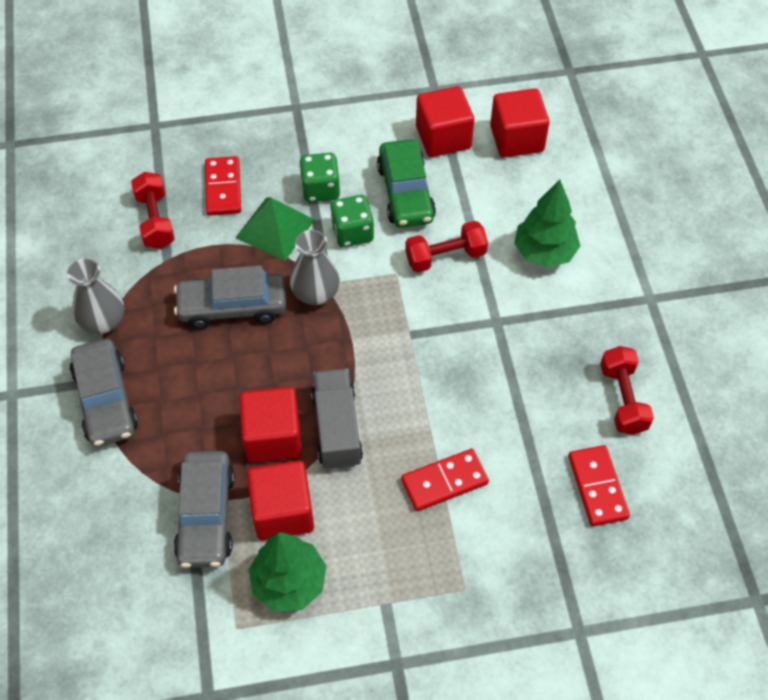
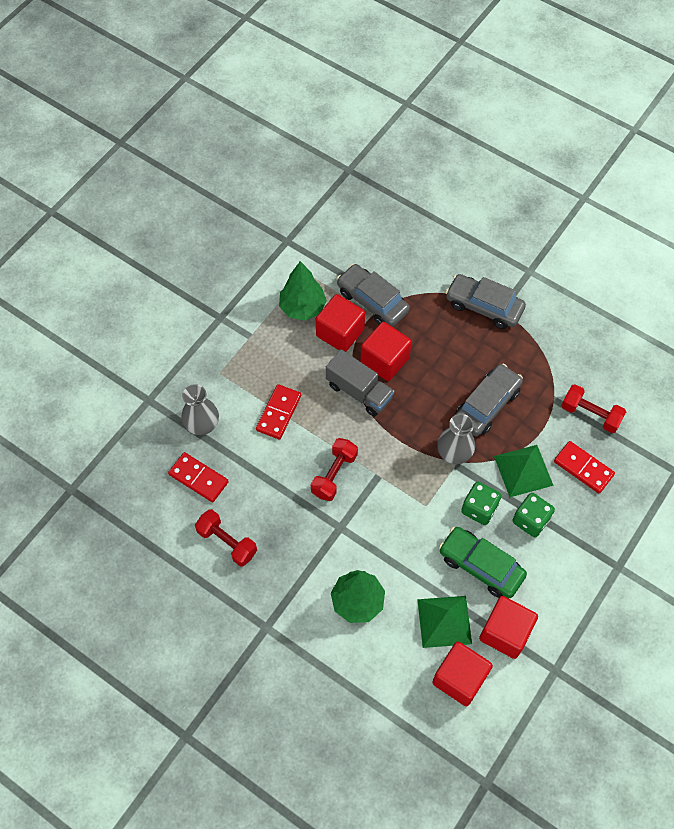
camera: 135 degrees right, 5 degrees up
(103, 321) = (538, 339): grey vase -> grey vase (202, 424)
(445, 256) = (411, 543): red dumbbell -> red dumbbell (334, 474)
(484, 181) = (444, 621): none -> green pyramid

